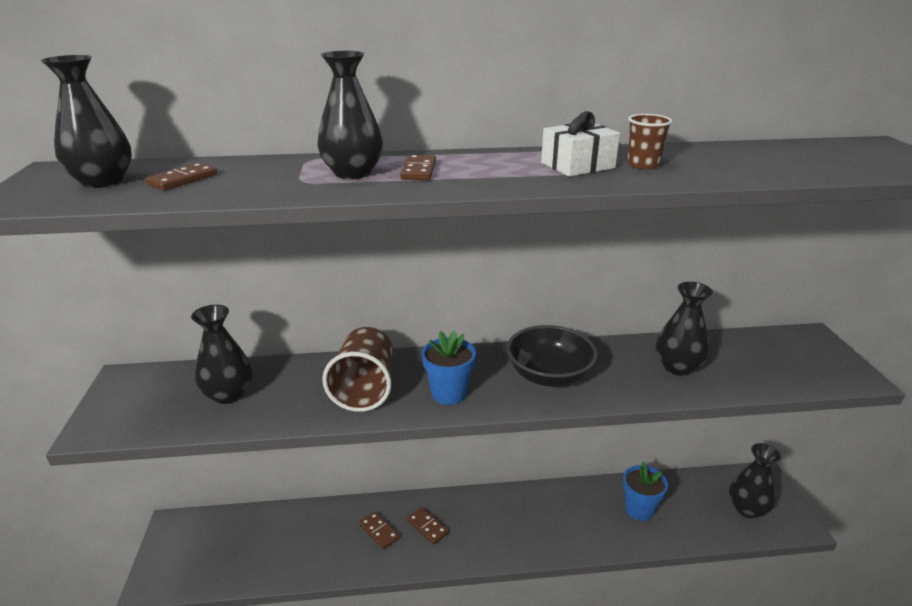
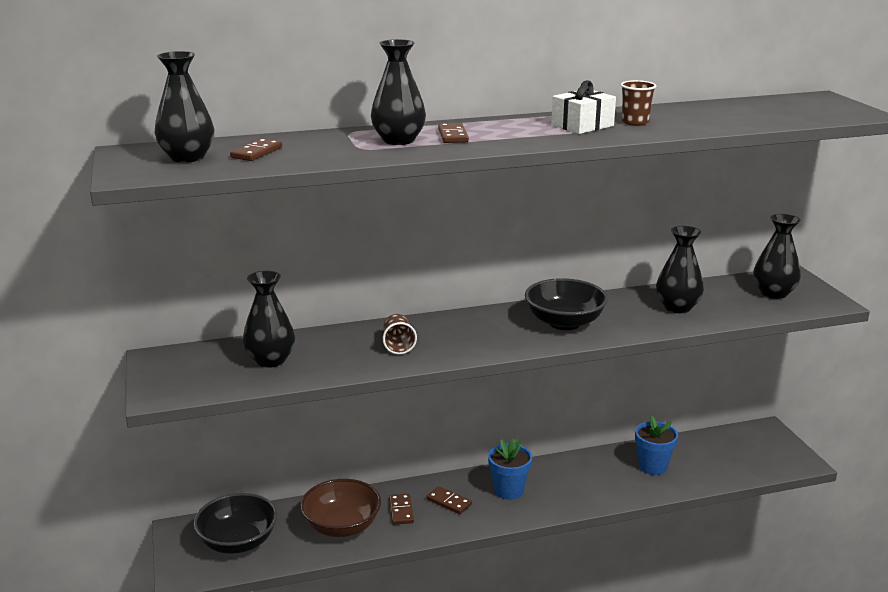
camera: 10 degrees left, 5 degrees down
(217, 548) = (238, 542): none -> black bowl
(318, 543) = (342, 526): none -> brown bowl
(364, 388) = (398, 345): brown cup -> brown cup, size x0.55
(379, 531) = (401, 511): brown domino -> brown domino turned 45 degrees clockwise
(449, 393) = (478, 342): blue flower pot -> blue flower pot (509, 490)
(747, 509) = (754, 455): black vase -> black vase (773, 293)

